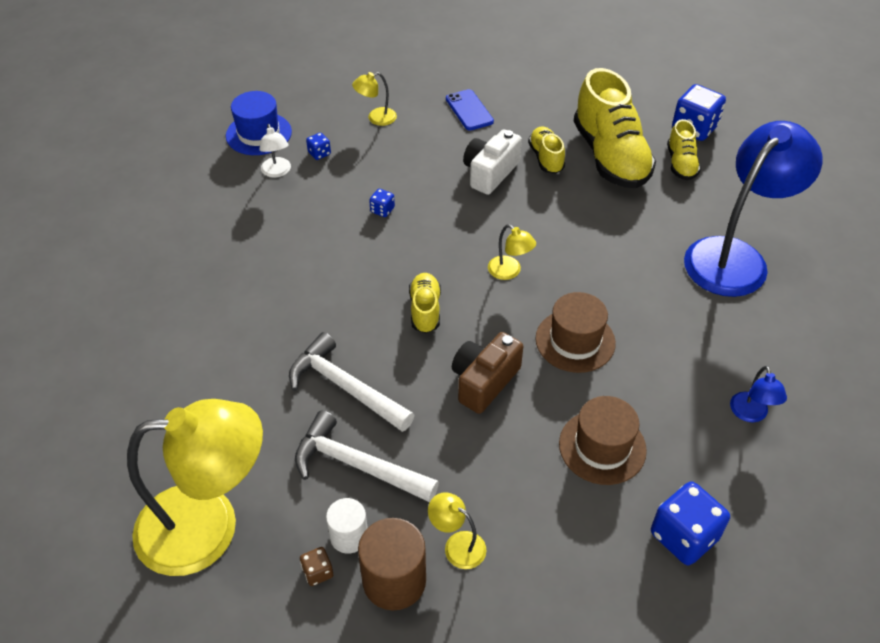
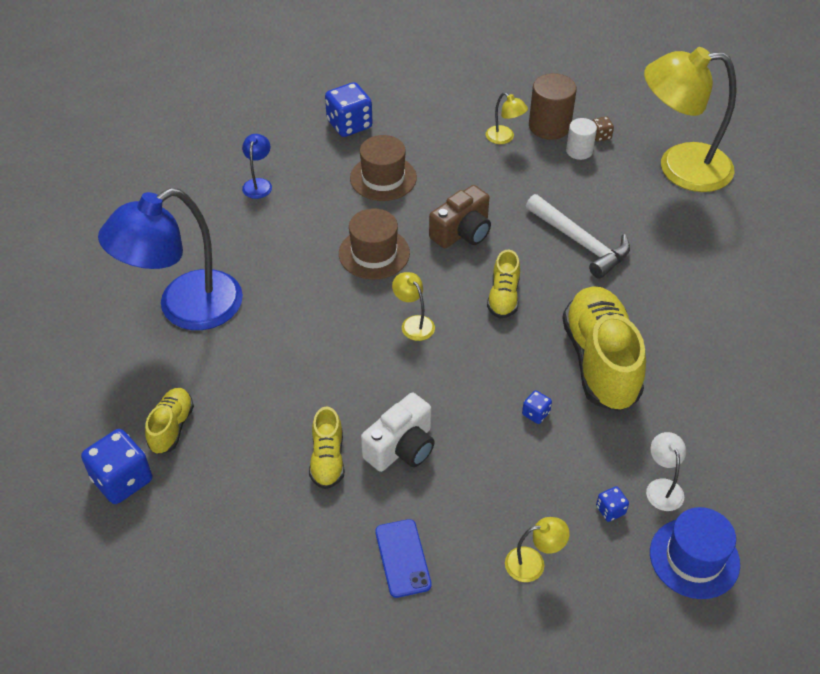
camera: 170 degrees left, 0 degrees up
(357, 465) = (572, 189): white hammer -> none
(610, 156) = (249, 450): yellow shoe -> yellow shoe (600, 362)

